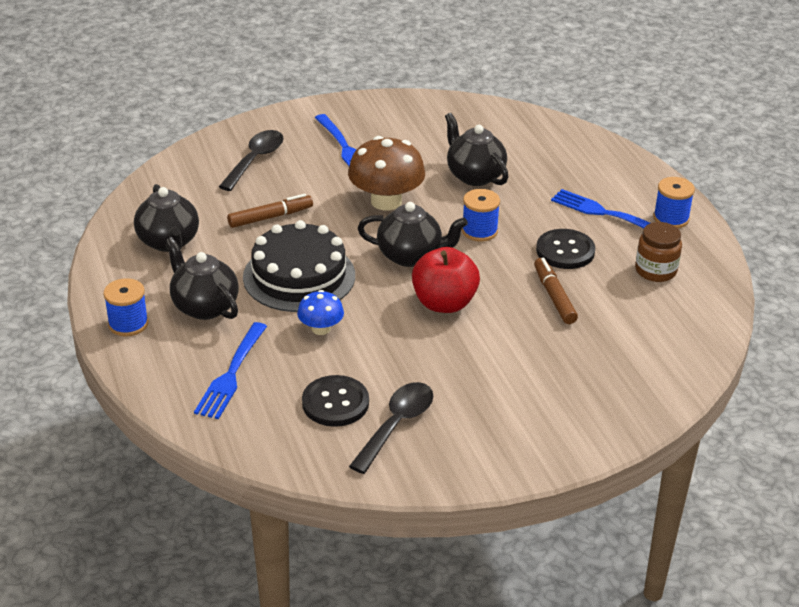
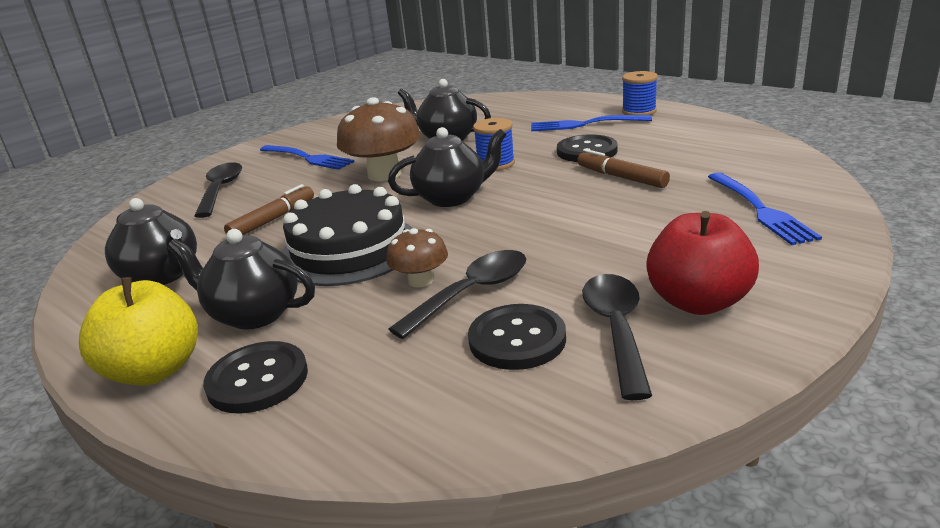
camera: 25 degrees left, 10 degrees down
(128, 324) = (155, 370): blue spool -> yellow apple
(178, 358) = (257, 379): none -> black button
(231, 373) = (349, 365): blue fork -> blue fork (759, 209)
(321, 328) = (420, 280): blue mushroom -> brown mushroom
(342, 355) = (472, 293): none -> black spoon
(444, 303) = (528, 216): red apple -> red apple (698, 302)
(655, 270) = (676, 137): brown jar -> none

